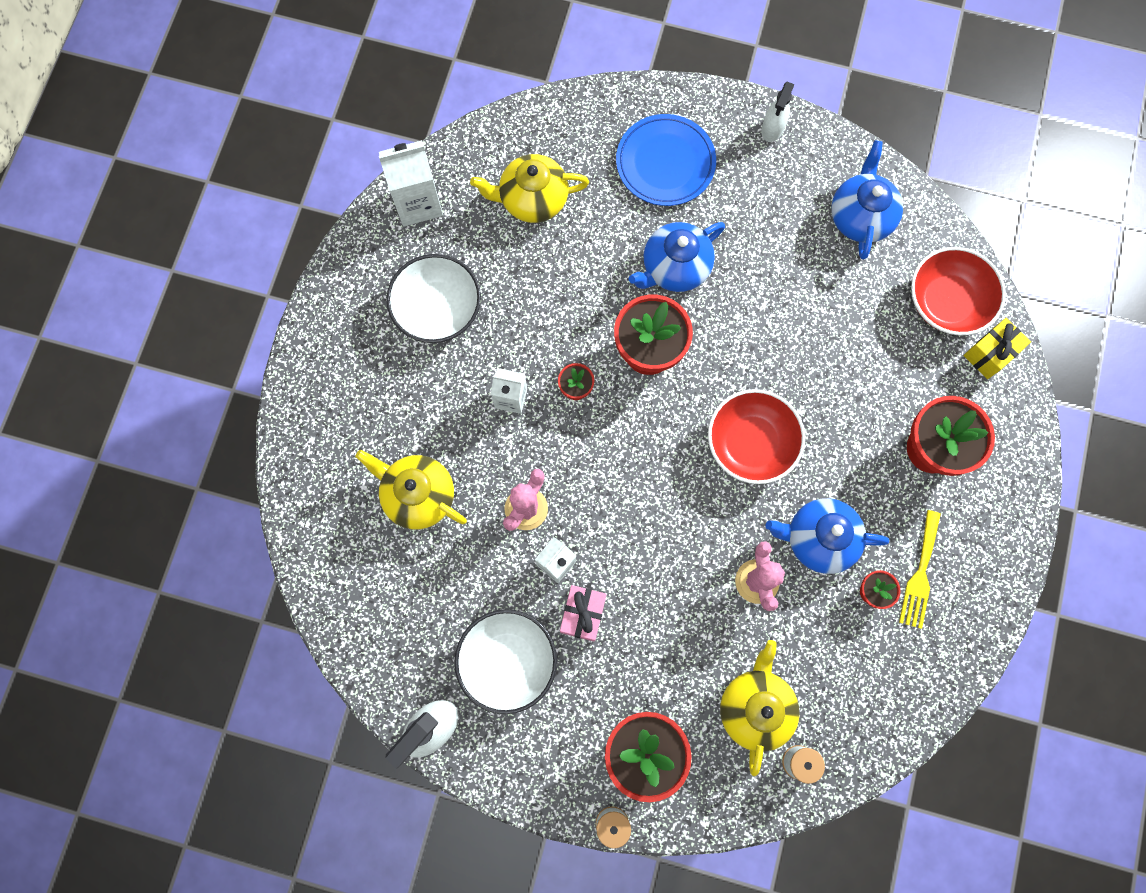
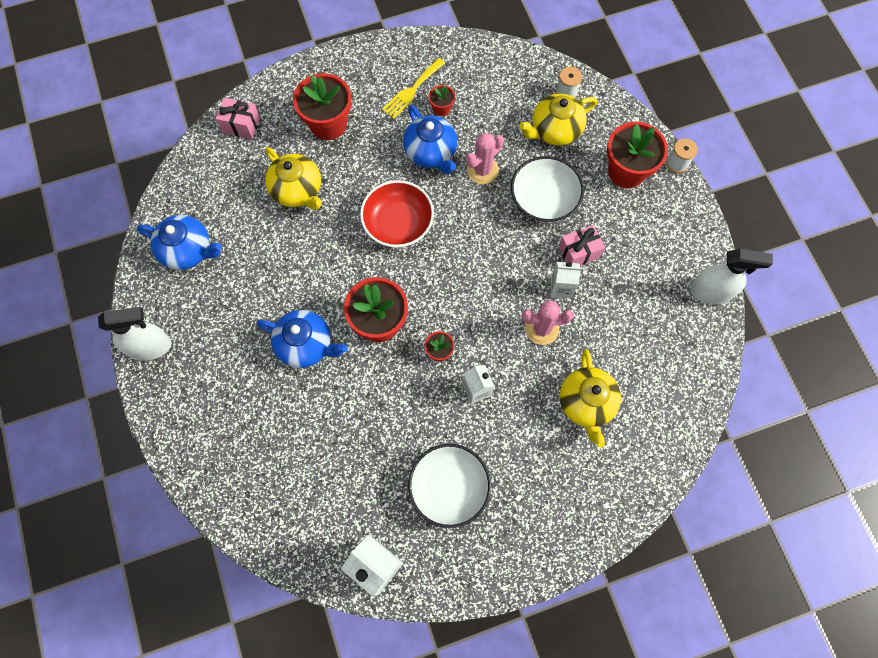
camera: 125 degrees left, 5 degrees down
(507, 661) = (640, 276): white bowl -> white bowl (544, 199)
(532, 199) = (317, 480): yellow teapot -> yellow teapot (297, 190)
(665, 163) = (225, 403): blue plate -> none
(772, 129) = (150, 347): white spray bottle -> white spray bottle, size x1.54
(860, 216) = (188, 250): blue teapot -> blue teapot turned 135 degrees counterclockwise
(920, 574) = (412, 90): yellow fork -> yellow fork turned 150 degrees clockwise
(947, 301) = (219, 166): red bowl -> none
(989, 353) = (241, 125): yellow gift -> pink gift

